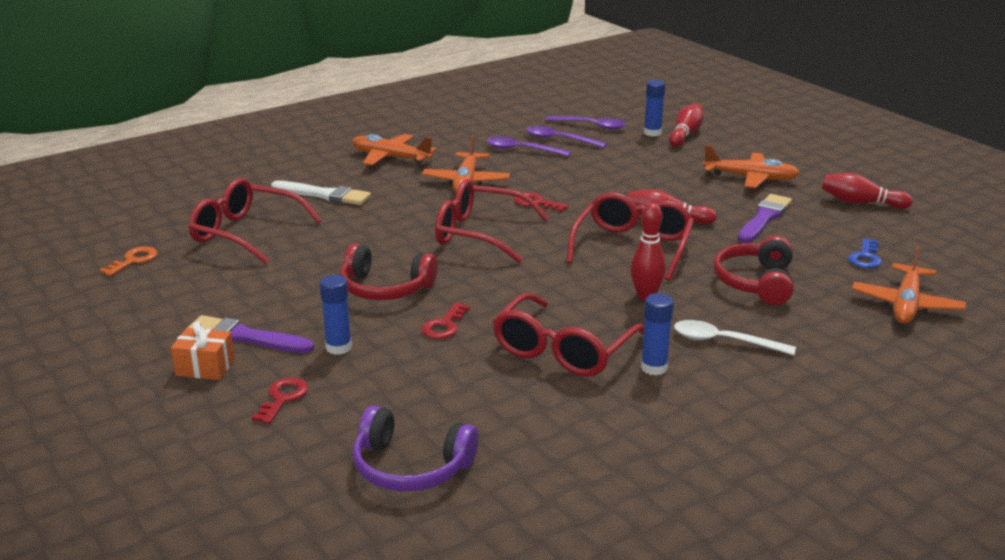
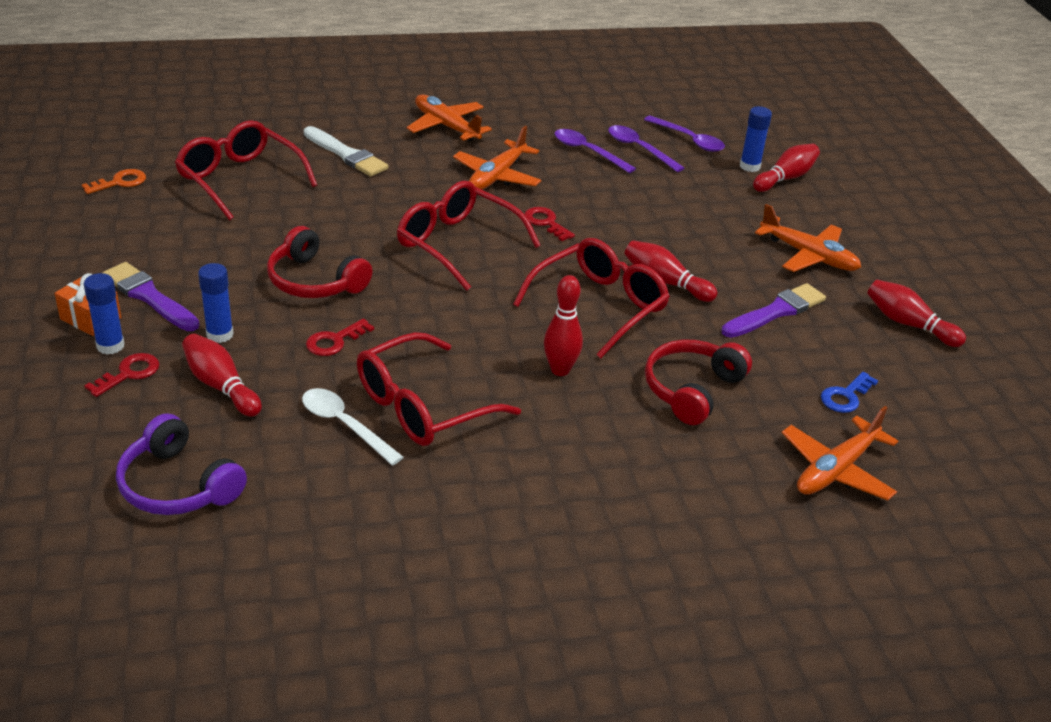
camera: 20 degrees right, 10 degrees up
(377, 384) = (221, 386): none -> red bowling pin
(654, 368) = (494, 456): blue glue stick -> blue glue stick (110, 346)
(724, 341) = (593, 449): white spoon -> white spoon (344, 425)

